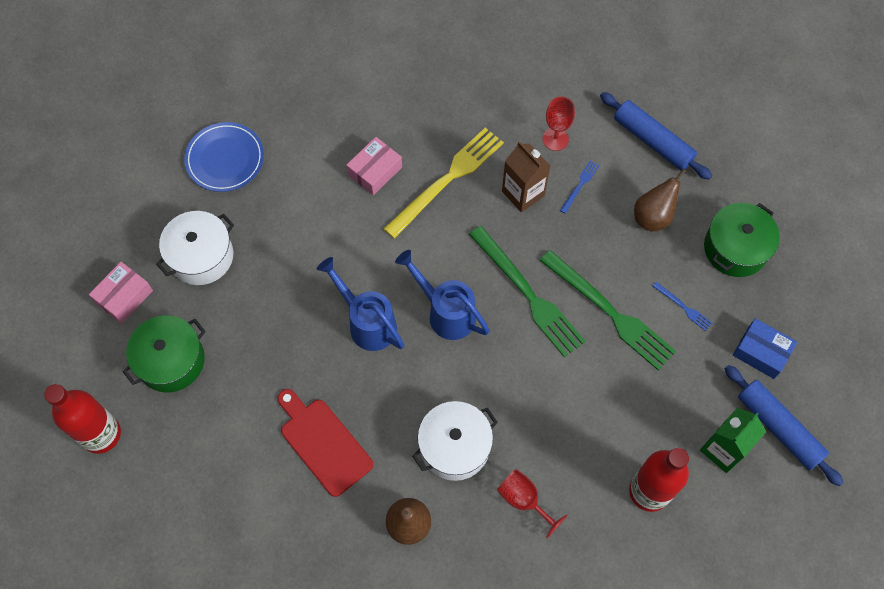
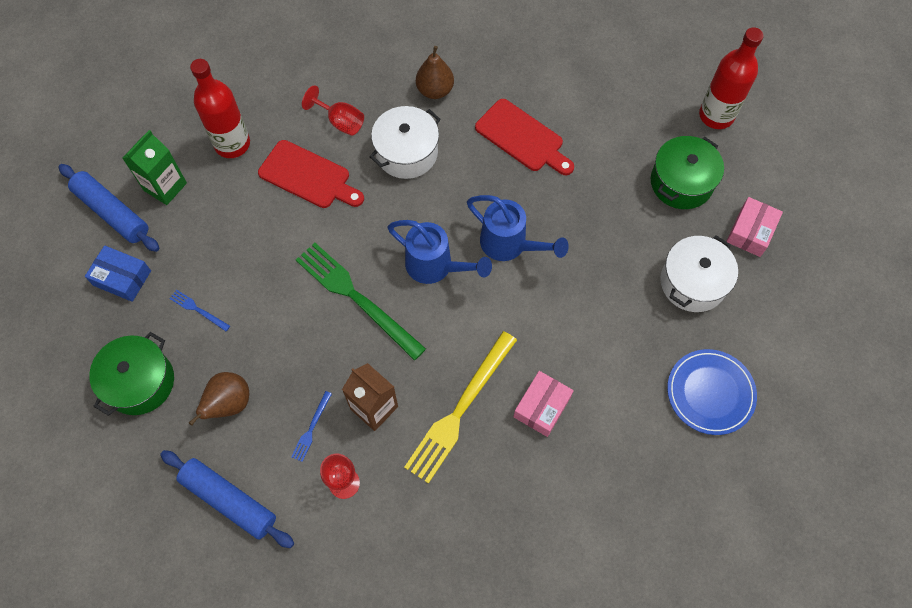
camera: 170 degrees right, 0 degrees up
(565, 435) = (308, 176): none -> red cutting board
(610, 312) = (272, 293): green fork -> none

